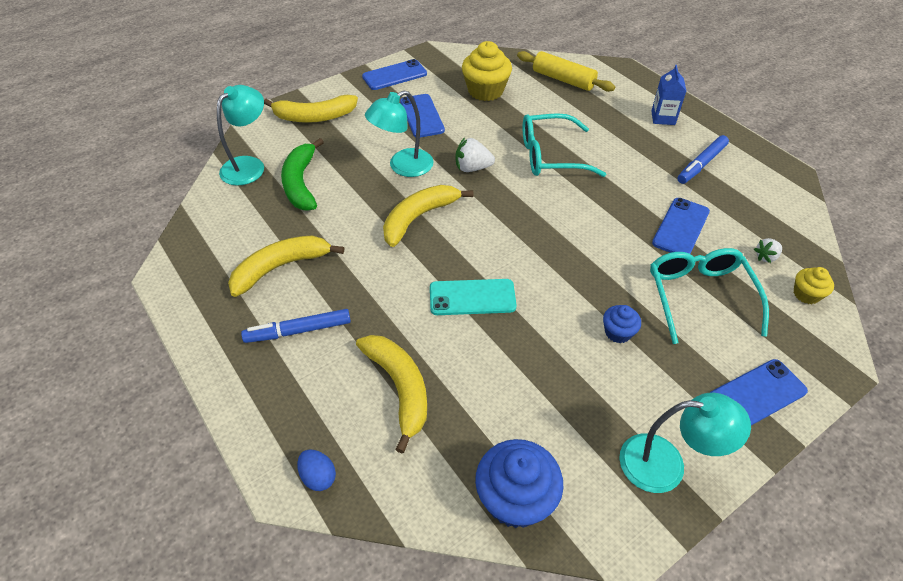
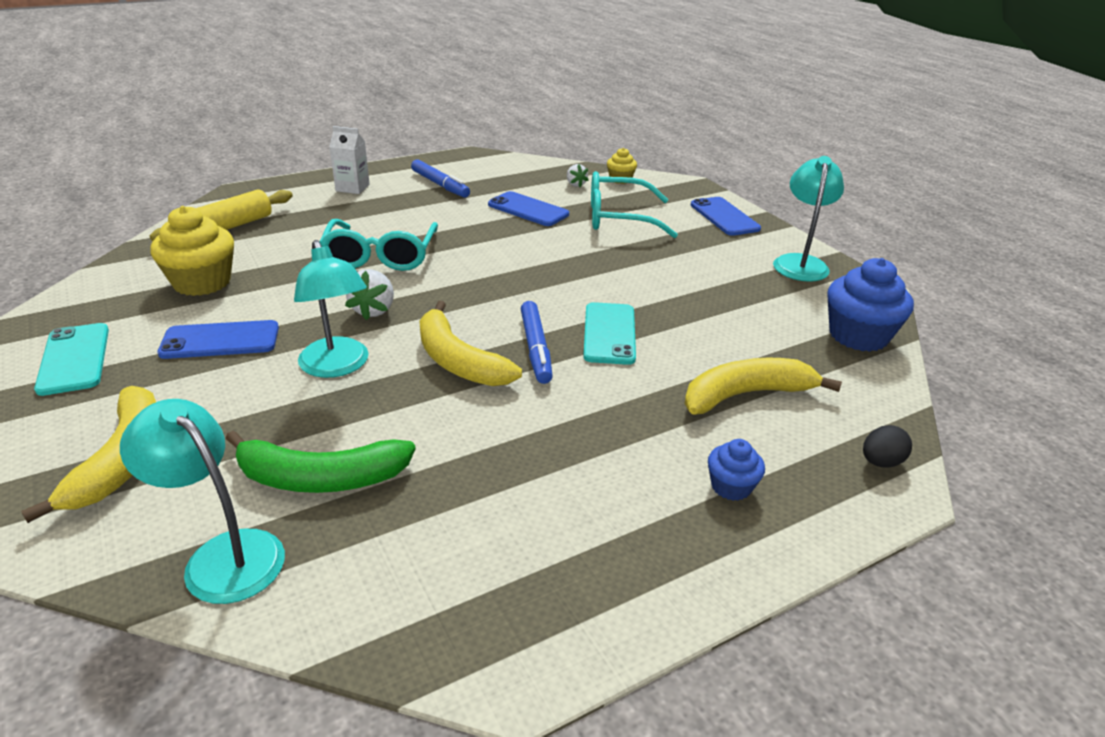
camera: 85 degrees left, 15 degrees down
(281, 267) = (528, 501): yellow banana -> none
(298, 331) = (660, 480): blue marker -> blue marker (535, 348)
(318, 477) = (880, 462): blue egg -> black egg
(394, 75) = (74, 359): blue phone -> turquoise phone
(618, 332) = (661, 260): blue cupcake -> blue cupcake (731, 486)
(663, 118) = (352, 188): blue carton -> white carton

